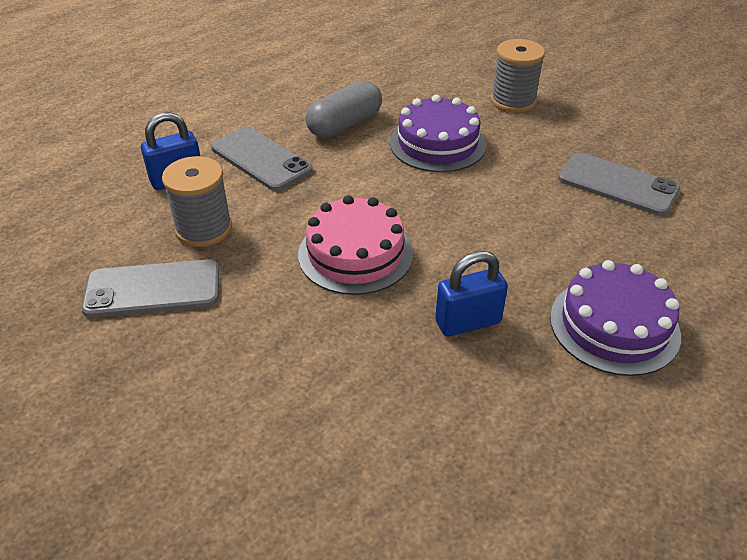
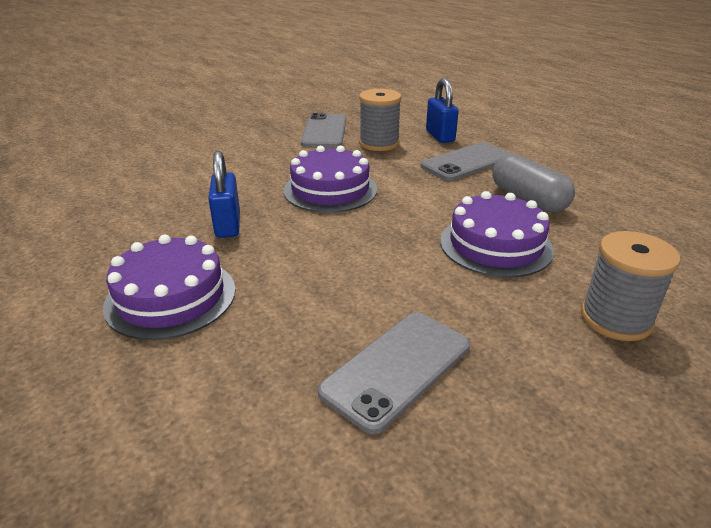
camera: 100 degrees right, 10 degrees down
(355, 254) = (330, 190): pink cake -> purple cake

